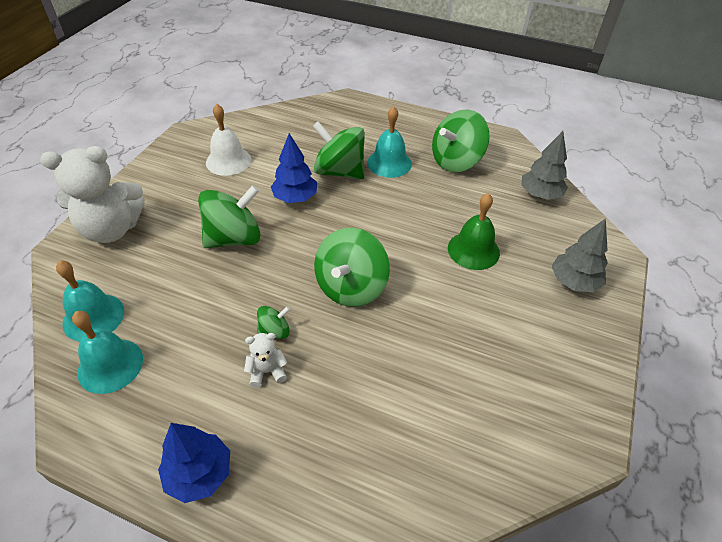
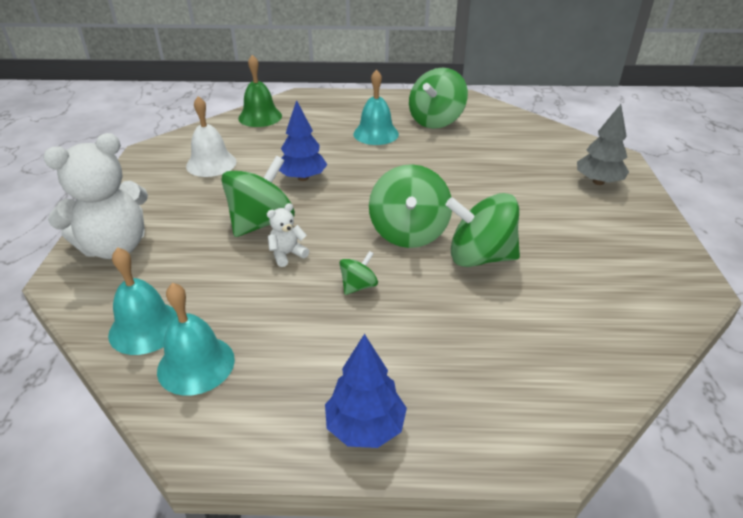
camera: 20 degrees left, 10 degrees down
(267, 371) = (374, 320): white teddy bear -> white teddy bear (287, 254)
(339, 171) = (332, 149): green spinning top -> green spinning top (480, 257)
(473, 250) = (499, 179): green bell -> green bell (260, 117)
(540, 194) = (525, 129): grey tree -> none

